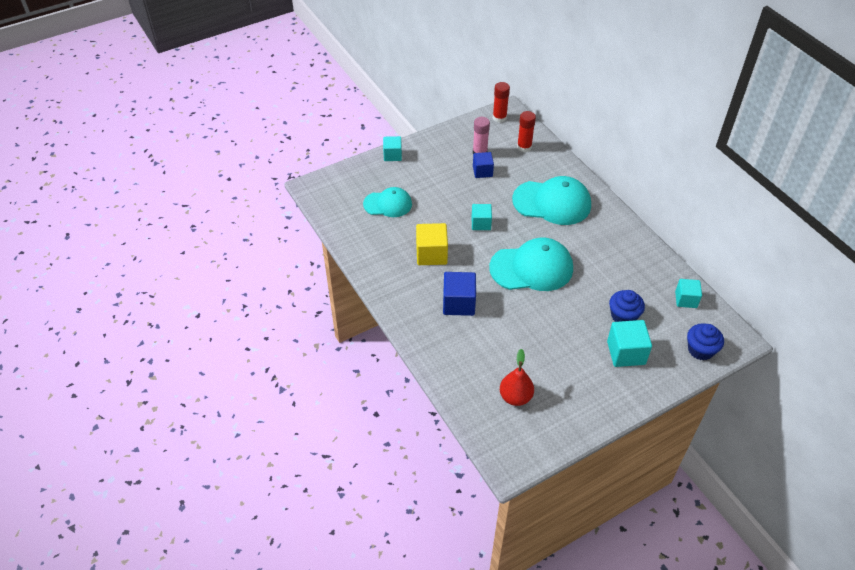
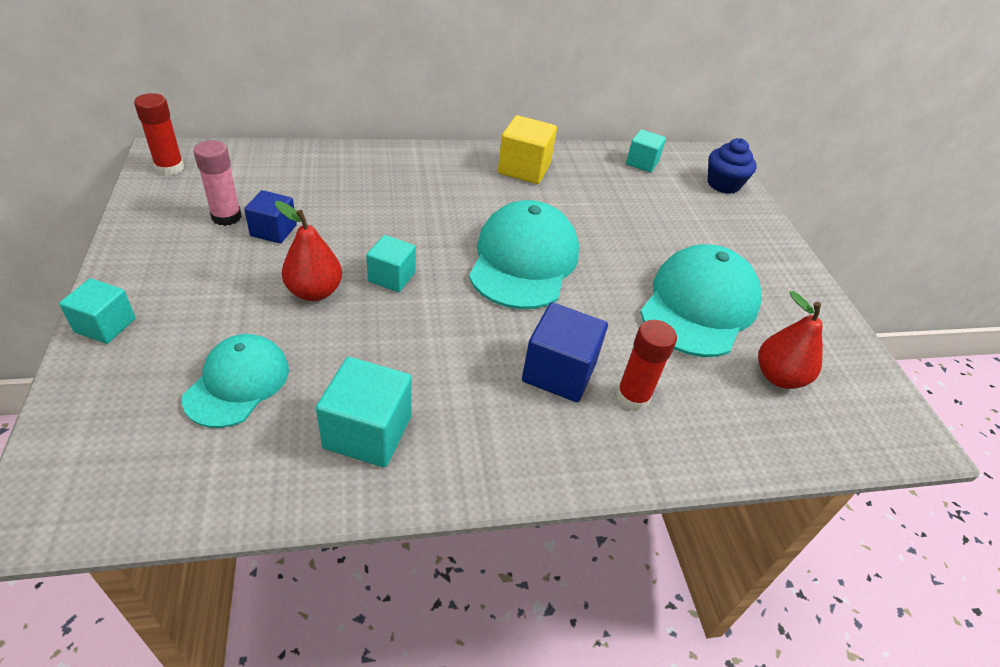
camera: 75 degrees left, 5 degrees down
(431, 254) = (421, 366): yellow cube -> yellow cube (524, 169)
(452, 202) = (314, 292): none -> red pear
(524, 147) = (264, 171): red glue stick -> red glue stick (633, 397)
(552, 202) = (405, 192): turquoise cap -> turquoise cap (699, 305)
(623, 316) = (651, 216): blue cupcake -> none
(626, 353) = (715, 239): turquoise cube -> turquoise cube (368, 432)

